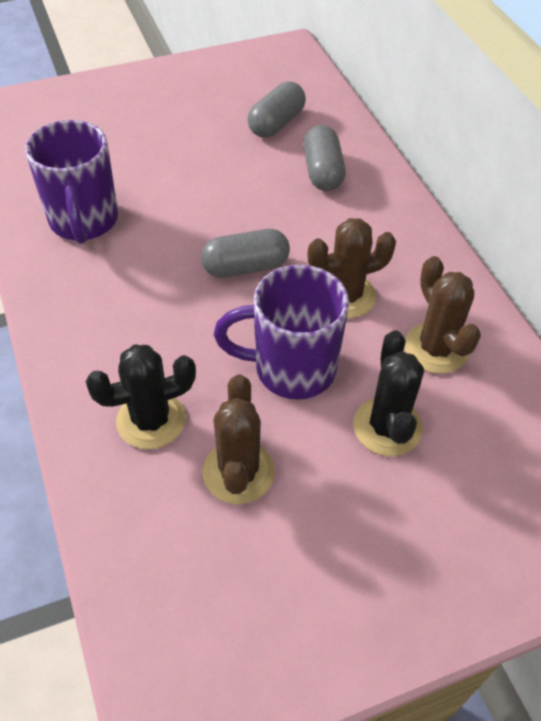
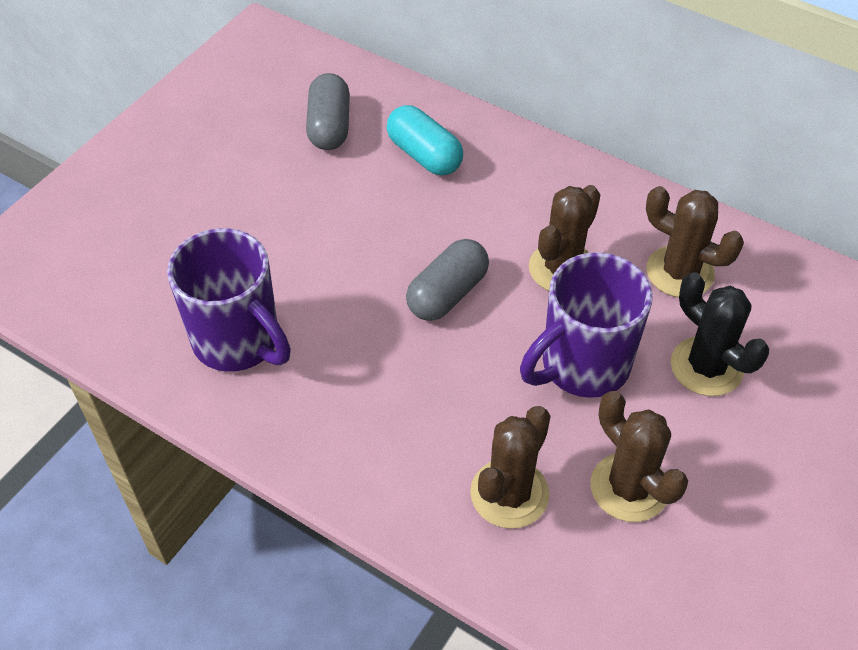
camera: 35 degrees left, 0 degrees up
(151, 420) = (509, 493): black cactus -> brown cactus
(322, 172) = (424, 155): grey capsule -> turquoise capsule

